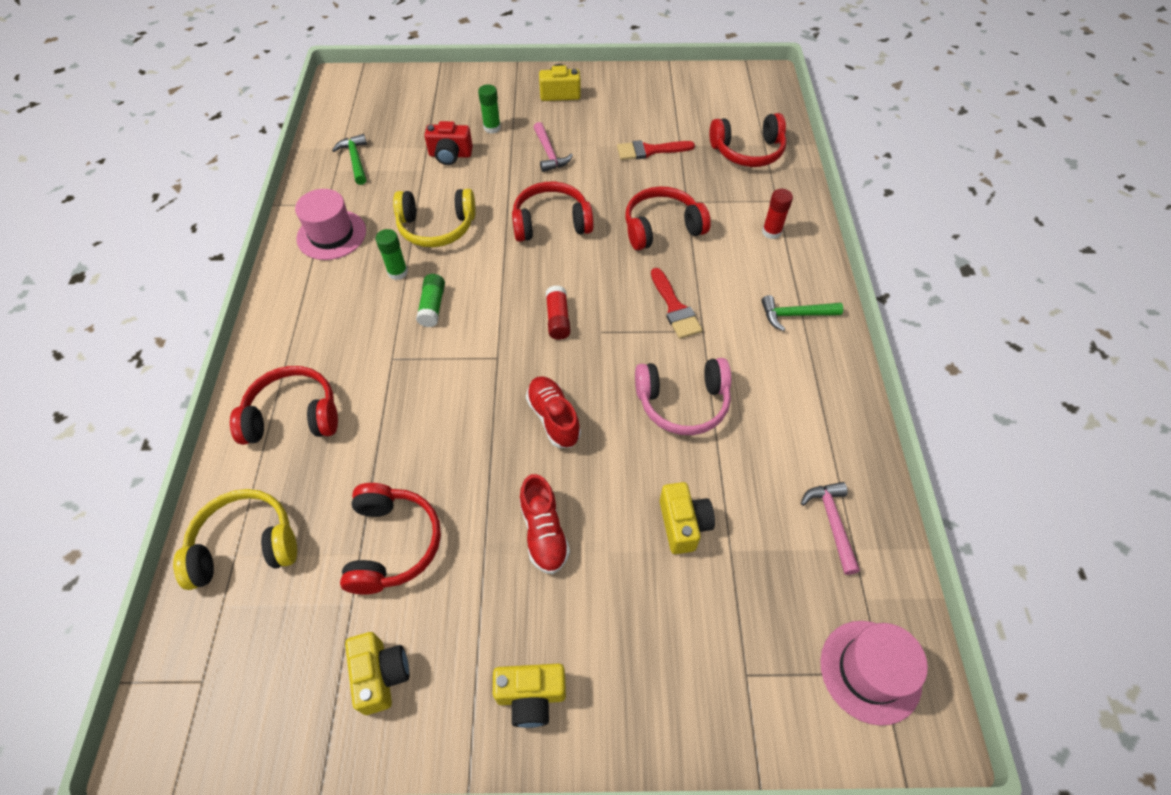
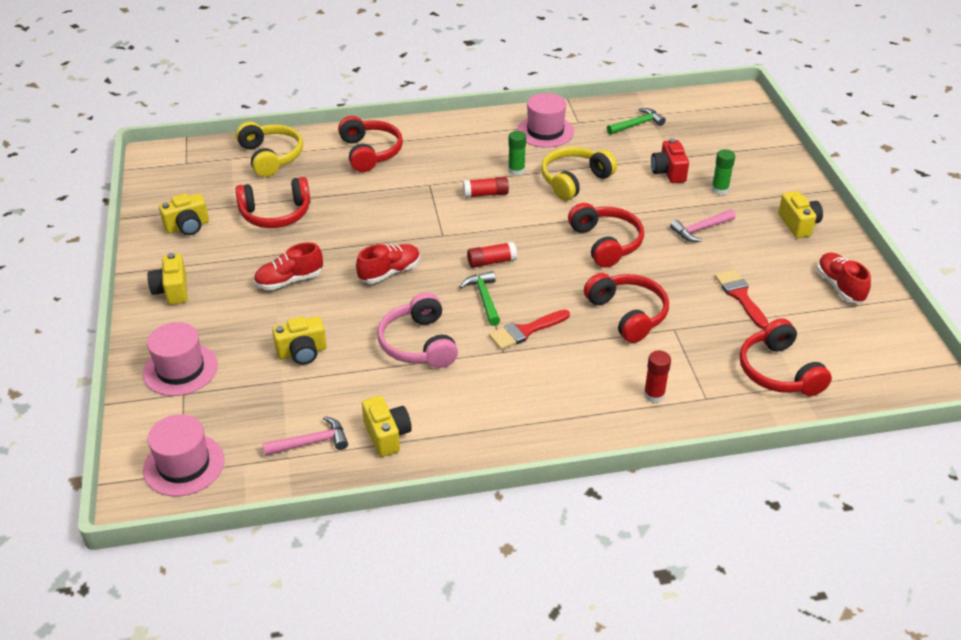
camera: 80 degrees right, 15 degrees down
(432, 306) = (485, 194): green glue stick -> red glue stick
(436, 227) = (574, 181): yellow headphones -> yellow headphones turned 60 degrees clockwise
(648, 92) = (840, 286): none -> red shoe
(700, 679) = (180, 369): none -> pink hat
(795, 315) = (541, 416): green hammer -> green hammer (484, 298)
(821, 447) = (387, 435): none -> yellow camera

